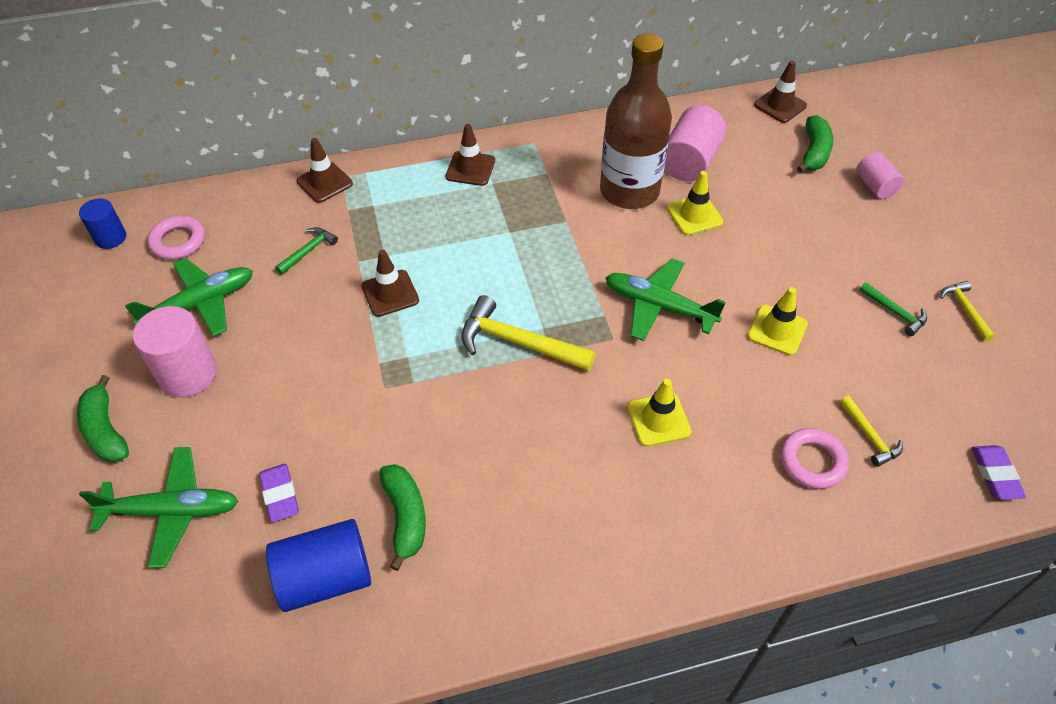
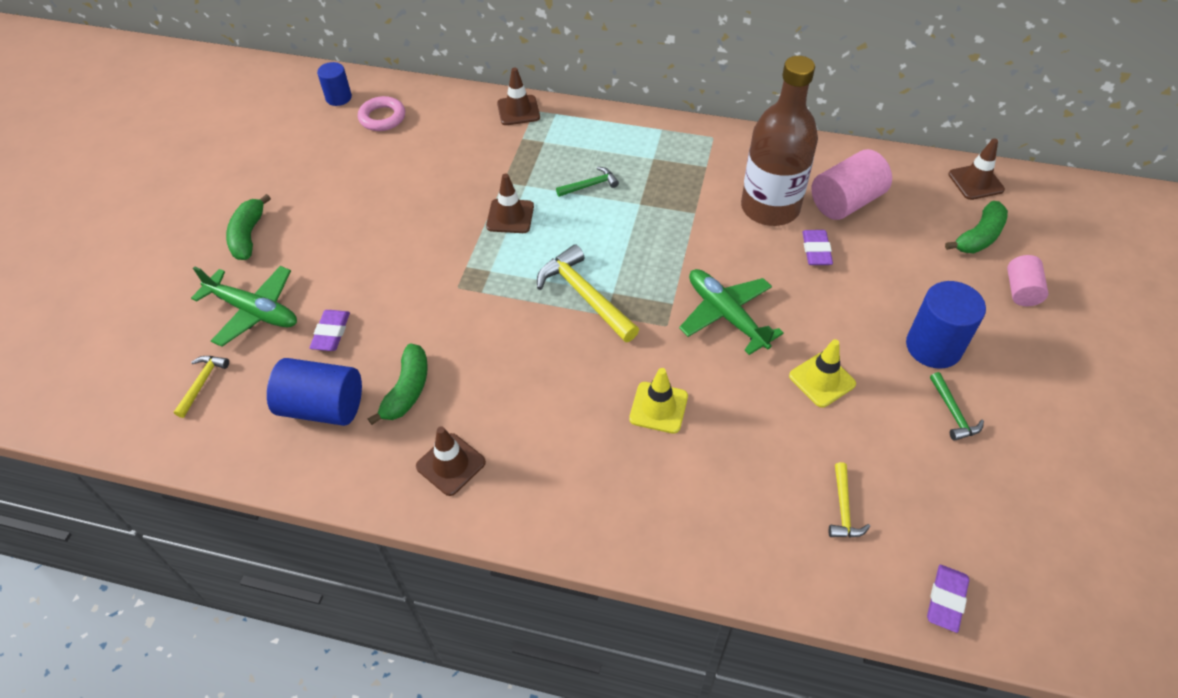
camera: 30 degrees right, 0 degrees up
(188, 374) = (326, 218): pink cylinder -> none
(200, 304) = (367, 170): green plane -> none
(308, 251) = (470, 160): green hammer -> green hammer (590, 185)
(470, 168) = (643, 140): brown traffic cone -> brown traffic cone (451, 464)
(694, 215) = (816, 250): yellow traffic cone -> purple eraser
(812, 461) = (771, 504): pink ring -> none
(843, 262) = (933, 346): none -> blue cylinder
(965, 310) = (1031, 441): yellow hammer -> yellow hammer (202, 383)

